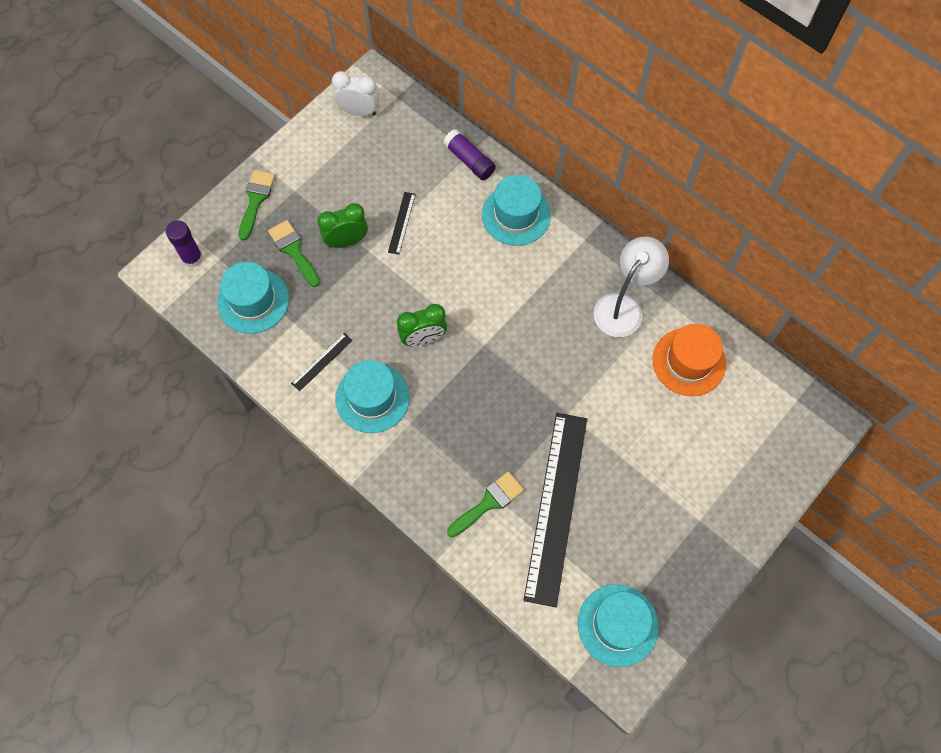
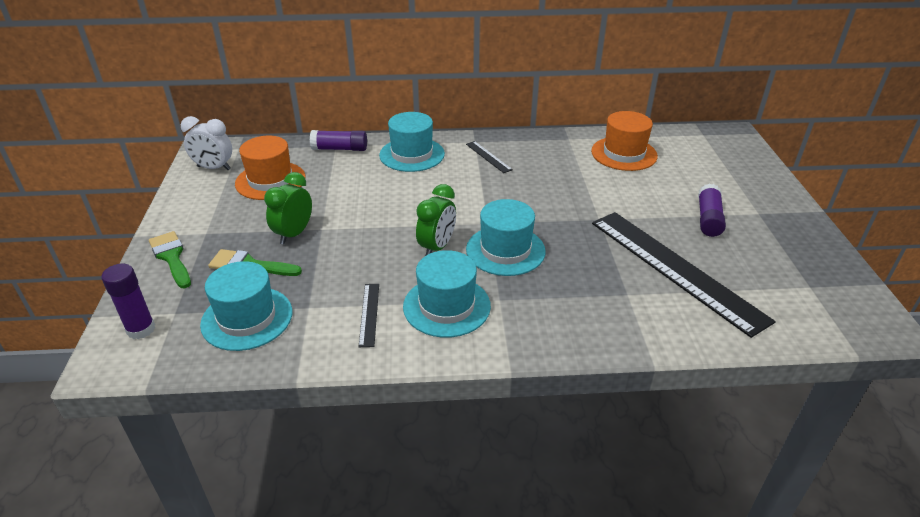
camera: 45 degrees left, 30 degrees down
(359, 111) = (214, 168): white clock -> white clock turned 135 degrees counterclockwise
(383, 162) = (270, 181): none -> orange hat
(402, 223) = (329, 201): black ruler -> black ruler (488, 157)
(488, 503) = (631, 301): green brush -> none
(617, 625) = (822, 299): turquoise hat -> turquoise hat (505, 250)
(623, 307) = (547, 154): white lamp -> none
(650, 489) = (708, 219): none -> purple glue stick

